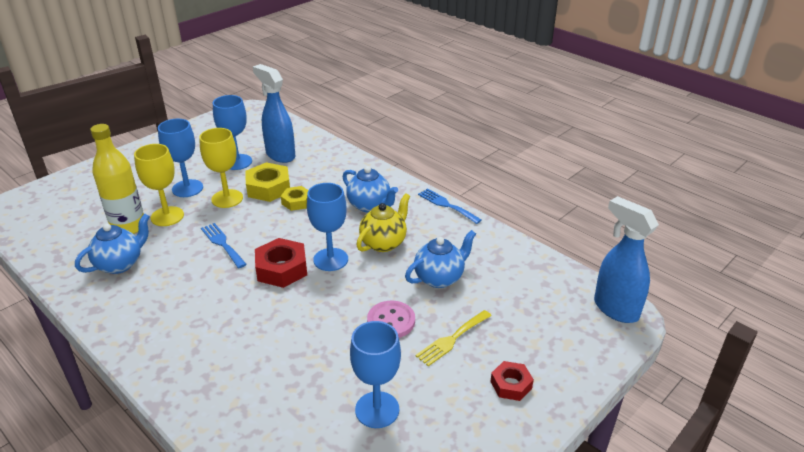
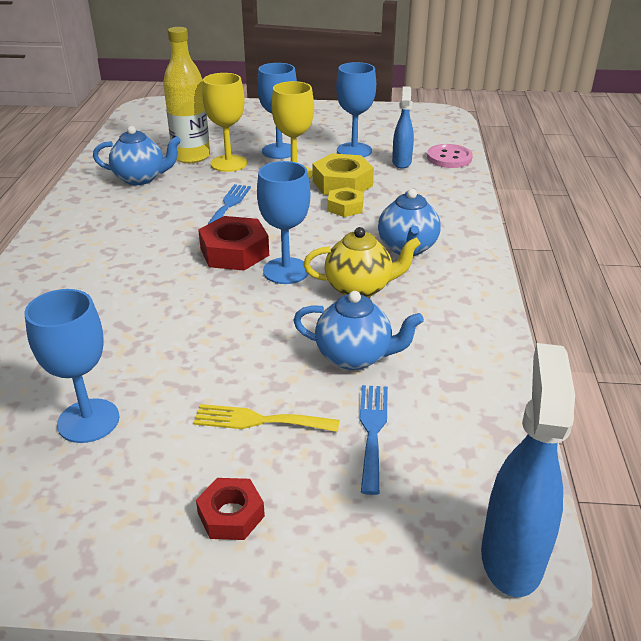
camera: 50 degrees right, 0 degrees up
(280, 155) = (401, 162): blue spray bottle -> blue spray bottle, size x0.62
(391, 321) = (238, 359): pink button -> pink button (449, 158)
(446, 205) = (493, 295): blue fork -> blue fork (372, 431)

